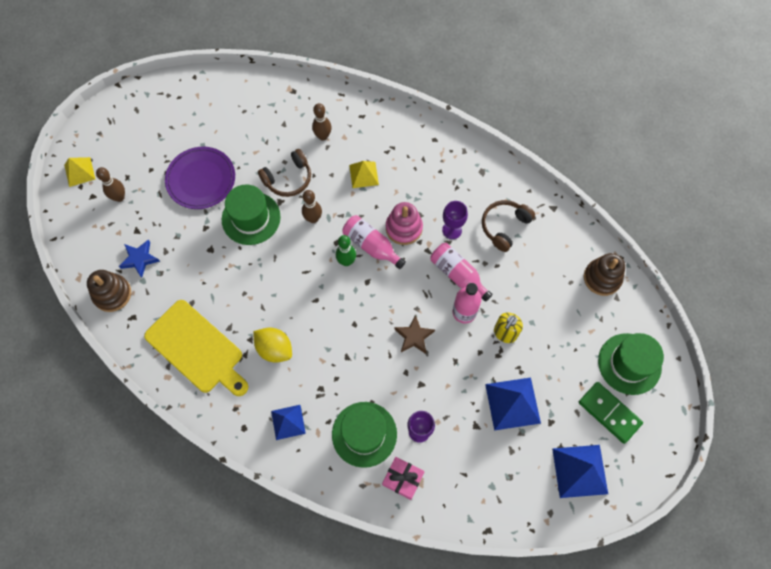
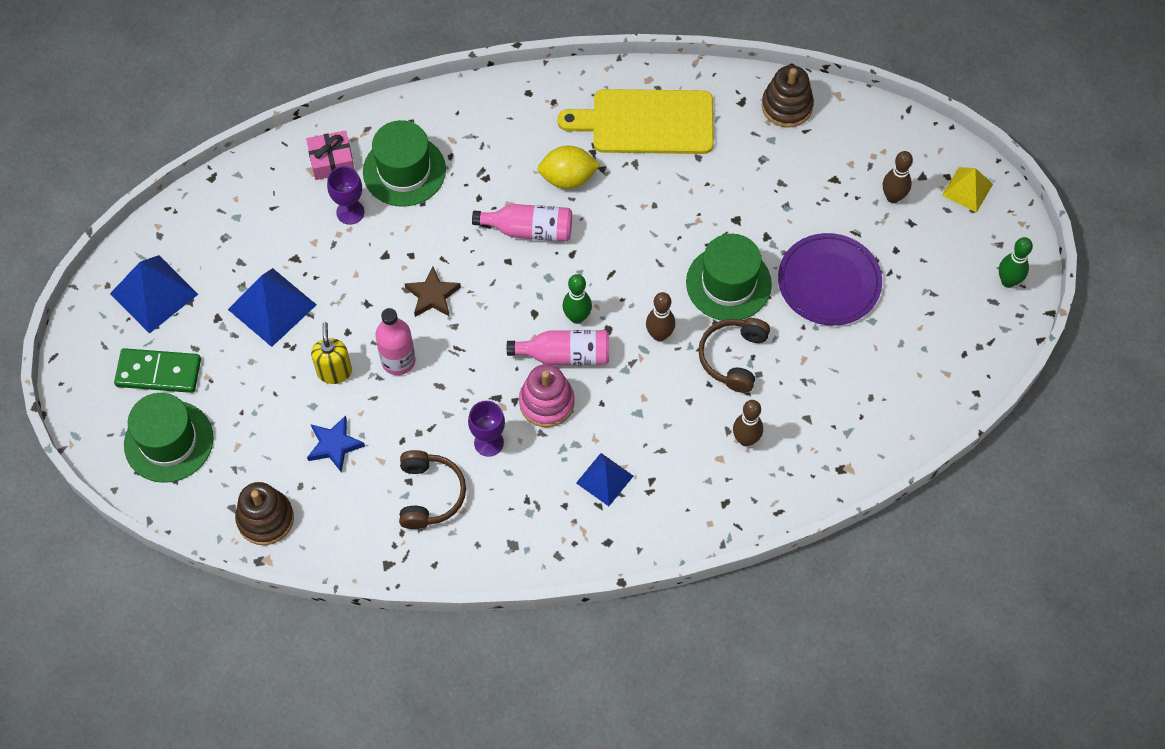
camera: 140 degrees right, 5 degrees down
(118, 113) = (1008, 281): none -> green bowling pin
(139, 259) = (798, 156): blue star -> blue star (334, 445)
(288, 422) = (490, 127): blue pyramid -> blue pyramid (604, 479)
(364, 174) = (651, 430): yellow pyramid -> none
(458, 274) = (439, 396): pink bottle -> pink bottle (529, 230)

